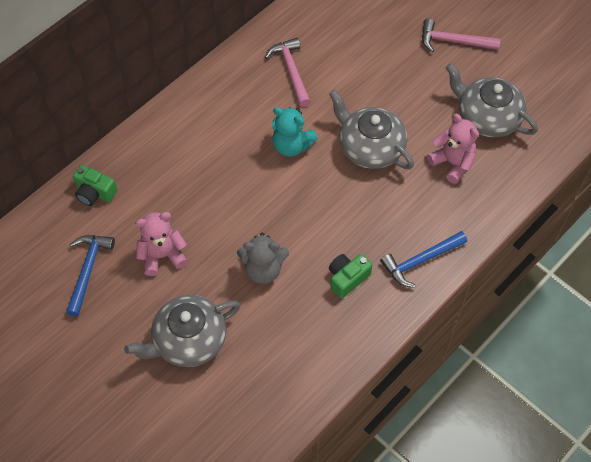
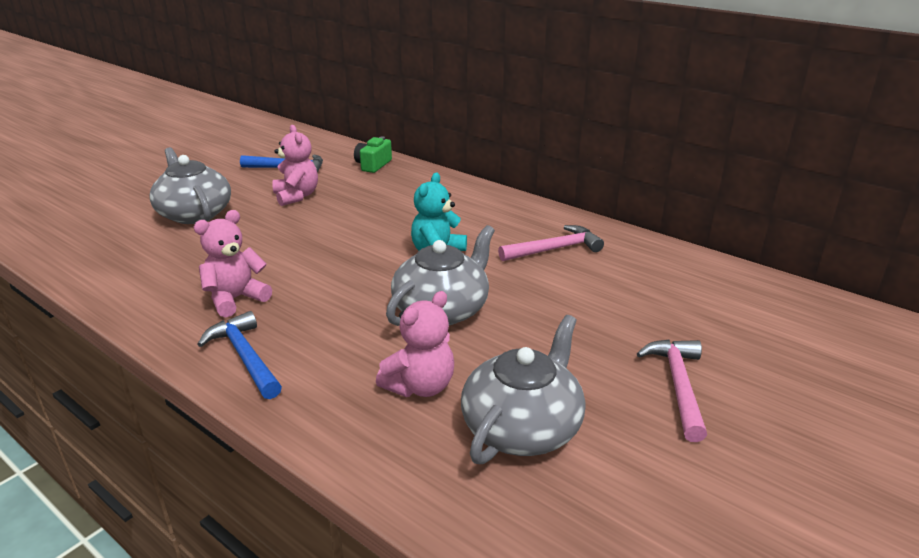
camera: 85 degrees right, 30 degrees down
(263, 269) = (265, 246): grey teddy bear -> none
(347, 278) = (236, 299): green camera -> pink teddy bear

